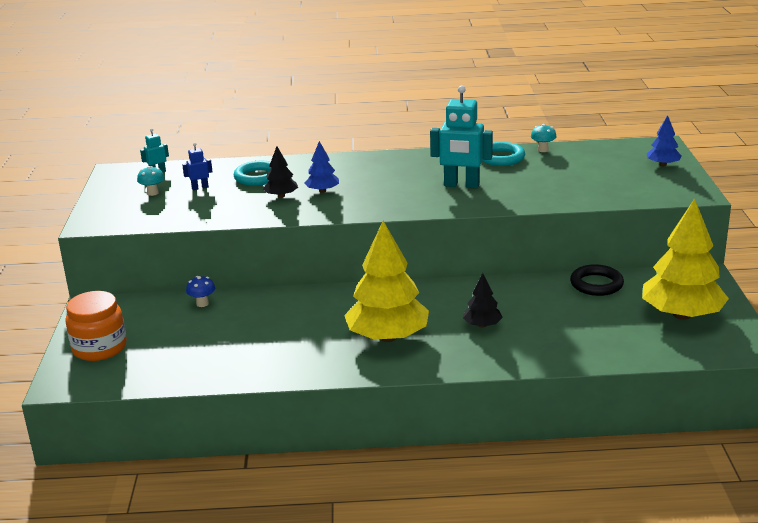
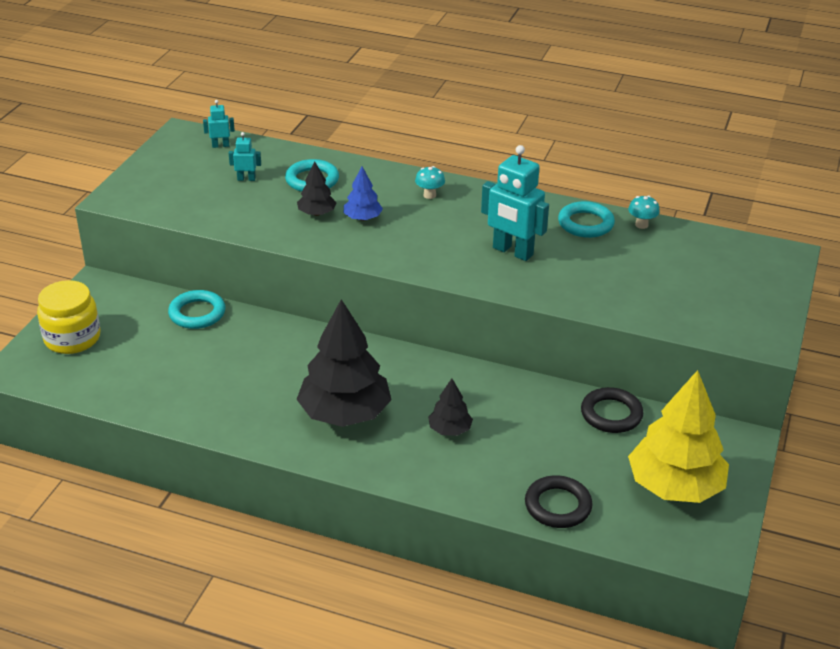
camera: 20 degrees right, 10 degrees up
(99, 348) = (72, 338): orange jar -> yellow jar
(153, 193) = (197, 173): turquoise mushroom -> turquoise mushroom (429, 195)
(200, 188) = (246, 179): blue robot -> turquoise robot
(202, 304) = (197, 313): blue mushroom -> turquoise ring
(388, 337) = (345, 414): yellow tree -> black tree
(608, 350) = (558, 506): none -> black ring
(663, 165) = (763, 286): blue tree -> none

